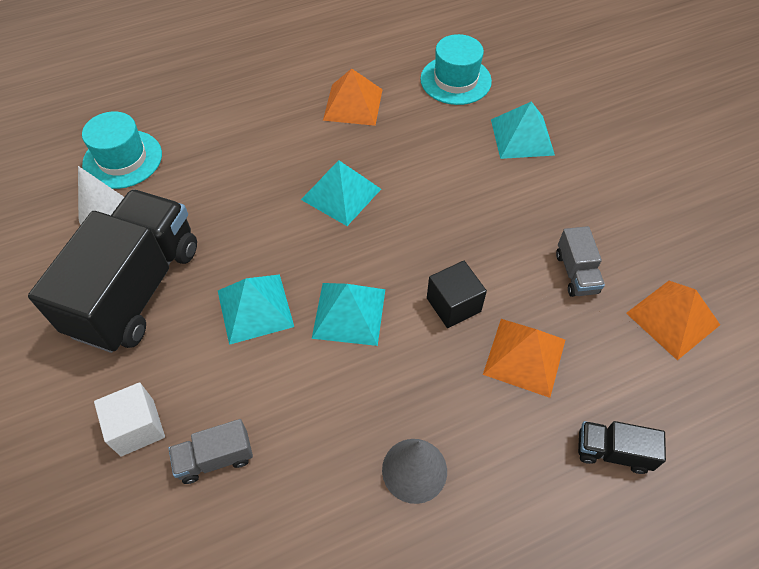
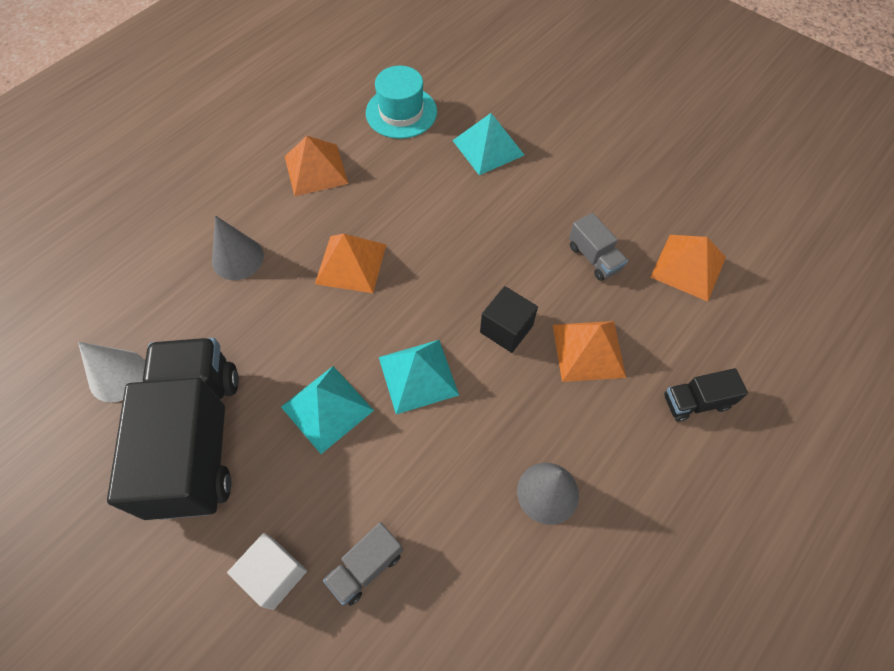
camera: 25 degrees left, 5 degrees up
(122, 159) = (105, 312): turquoise hat -> none
(248, 155) = (238, 258): none -> grey cone
(341, 194) = (351, 263): turquoise pyramid -> orange pyramid

